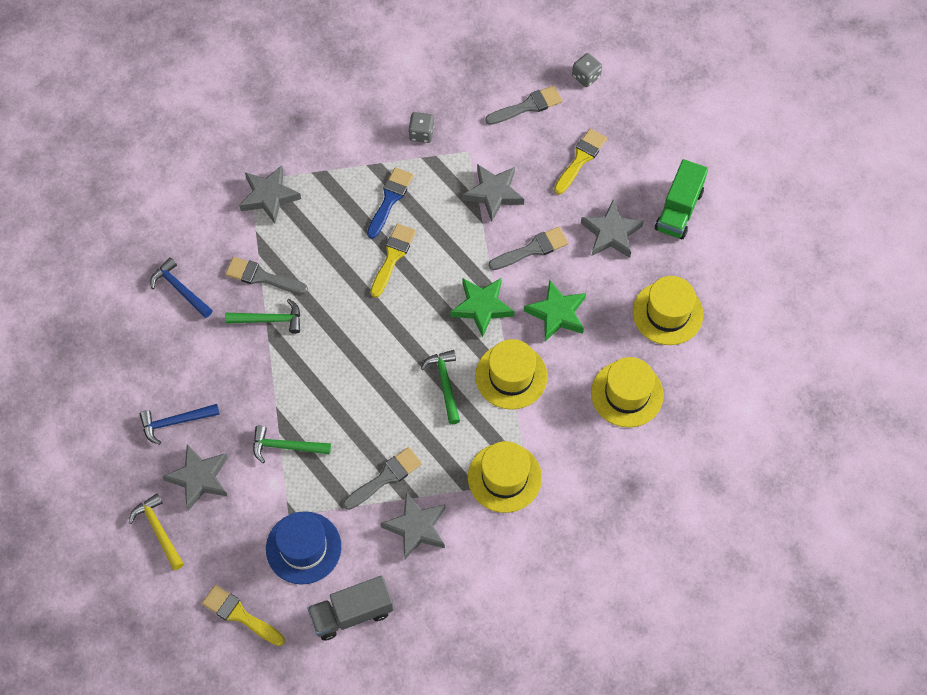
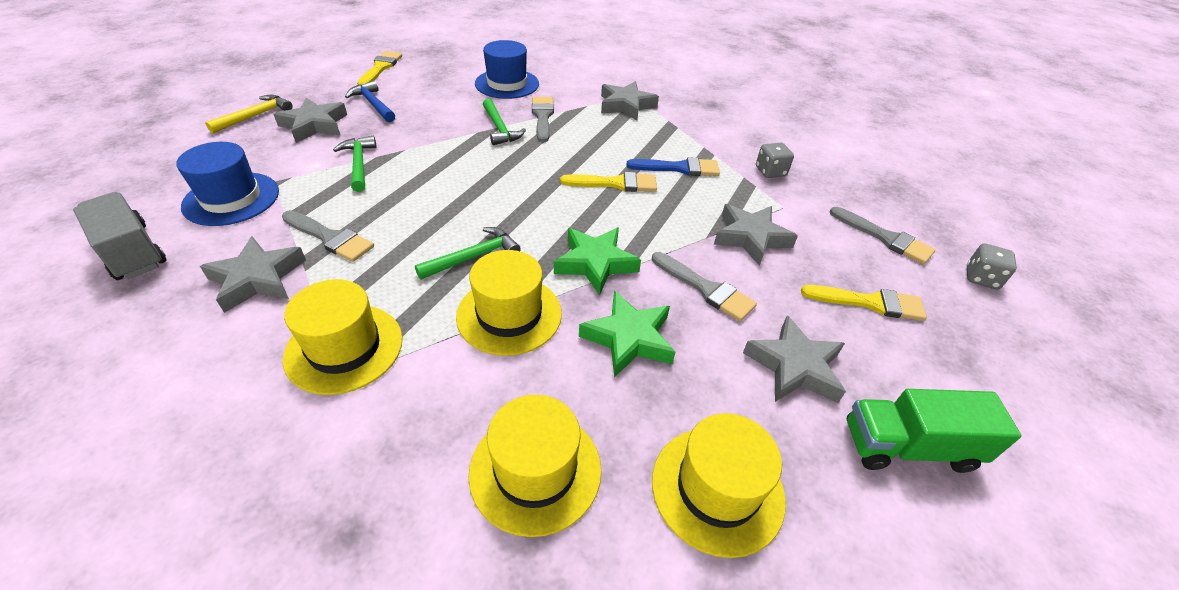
camera: 65 degrees right, 20 degrees down
(180, 289) = (507, 84): blue hammer -> blue hat
(239, 615) = (148, 175): yellow brush -> yellow brush (381, 68)

